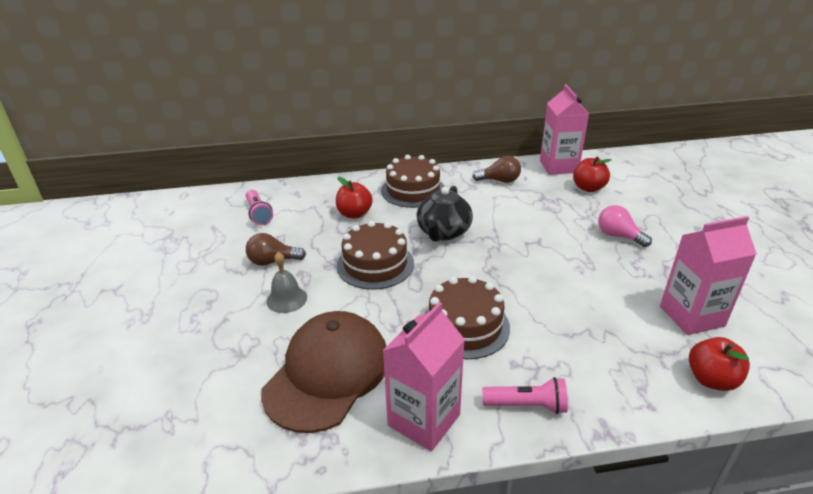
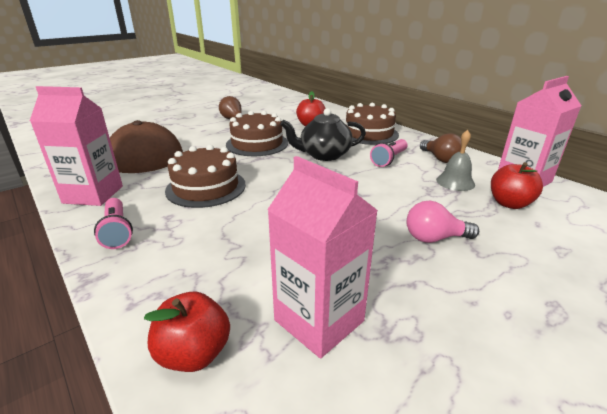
camera: 60 degrees right, 5 degrees down
(259, 214) = (278, 105): pink flashlight -> pink flashlight (389, 159)
(286, 299) = (198, 131): grey bell -> grey bell (455, 182)
(618, 236) = (434, 238): pink light bulb -> pink light bulb turned 105 degrees counterclockwise

